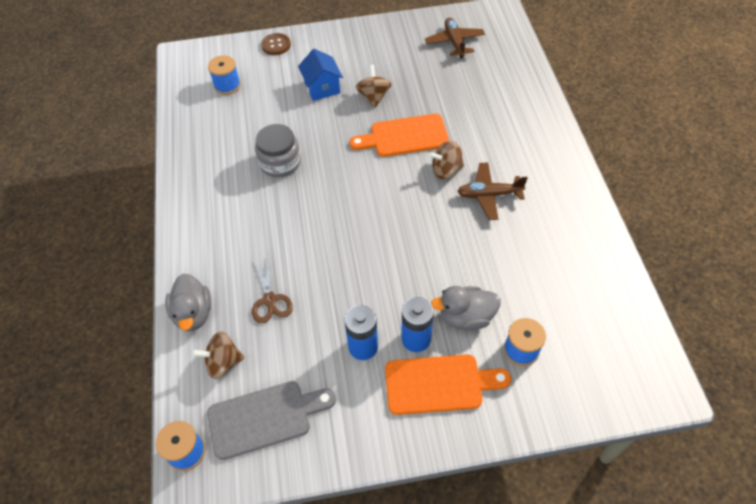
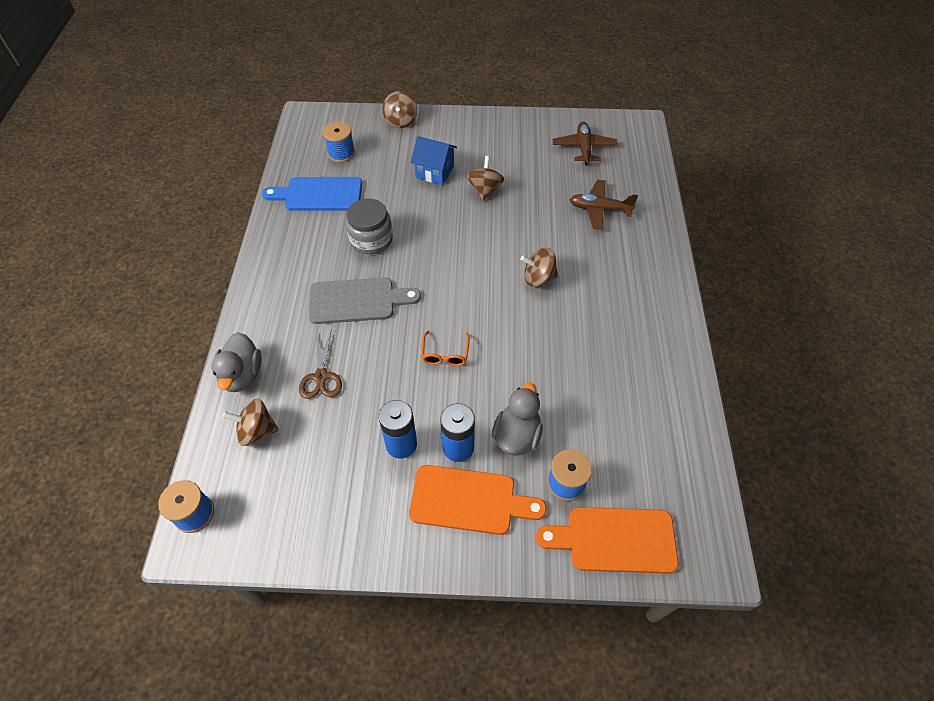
camera: 10 degrees right, 0 degrees up
(217, 129) = (319, 194): none -> blue cutting board
(265, 418) = (281, 496): grey cutting board -> grey cutting board (357, 300)
(276, 45) = (401, 121): brown button -> brown spinning top
(322, 88) = (435, 172): blue house -> blue house turned 60 degrees counterclockwise
(380, 256) = (445, 354): none -> orange glasses
(405, 136) = (505, 235): orange cutting board -> orange cutting board (615, 540)
(466, 317) = (517, 435): grey duck -> grey duck turned 105 degrees clockwise
(489, 195) = (576, 312): brown plane -> brown plane (599, 209)

